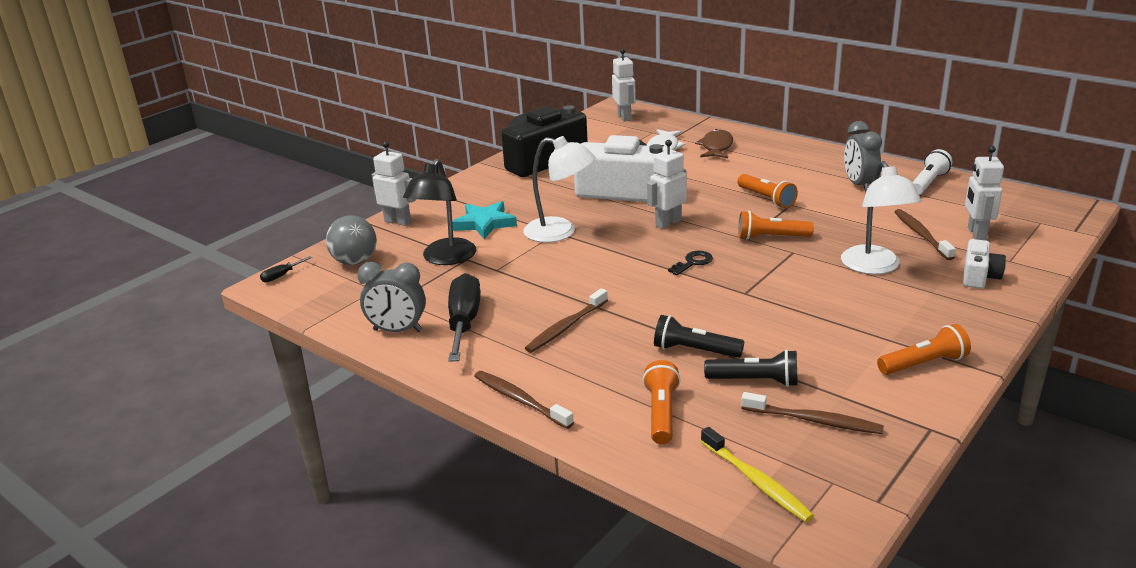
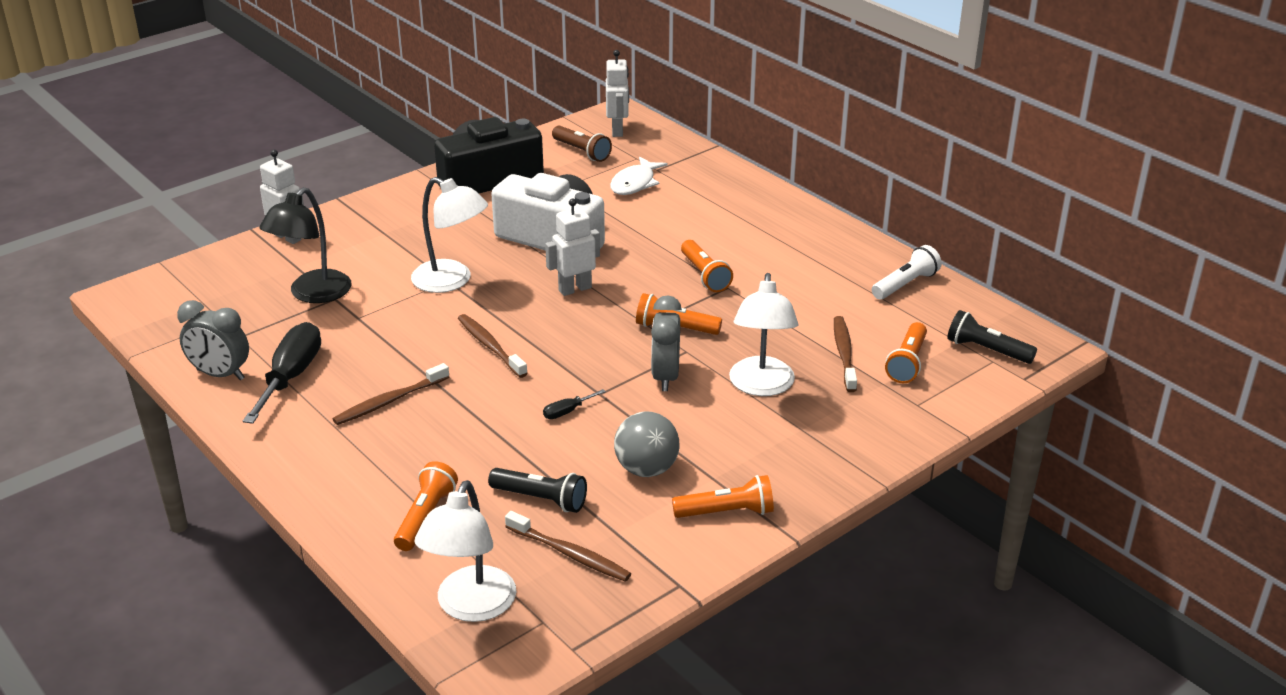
camera: 10 degrees right, 5 degrees up
(281, 276) = (136, 286): black screwdriver -> black screwdriver (567, 412)
(355, 262) = (218, 282): grey ball -> grey ball (646, 469)
(484, 223) = (378, 255): turquoise star -> none
(520, 400) = (298, 476): brown toothbrush -> brown toothbrush (490, 346)
(606, 134) = (582, 152): none -> brown flashlight
(693, 262) = (569, 345): black key -> none
(694, 350) = (502, 453): black flashlight -> black flashlight (986, 350)
(716, 147) = (696, 192): brown fish -> none
(756, 482) = (470, 607): yellow toothbrush -> white lamp
(859, 185) = (823, 274): grey clock -> grey clock (665, 377)
(976, 233) = (907, 363): white robot -> orange flashlight
(979, 276) = (867, 418): white camera -> none

